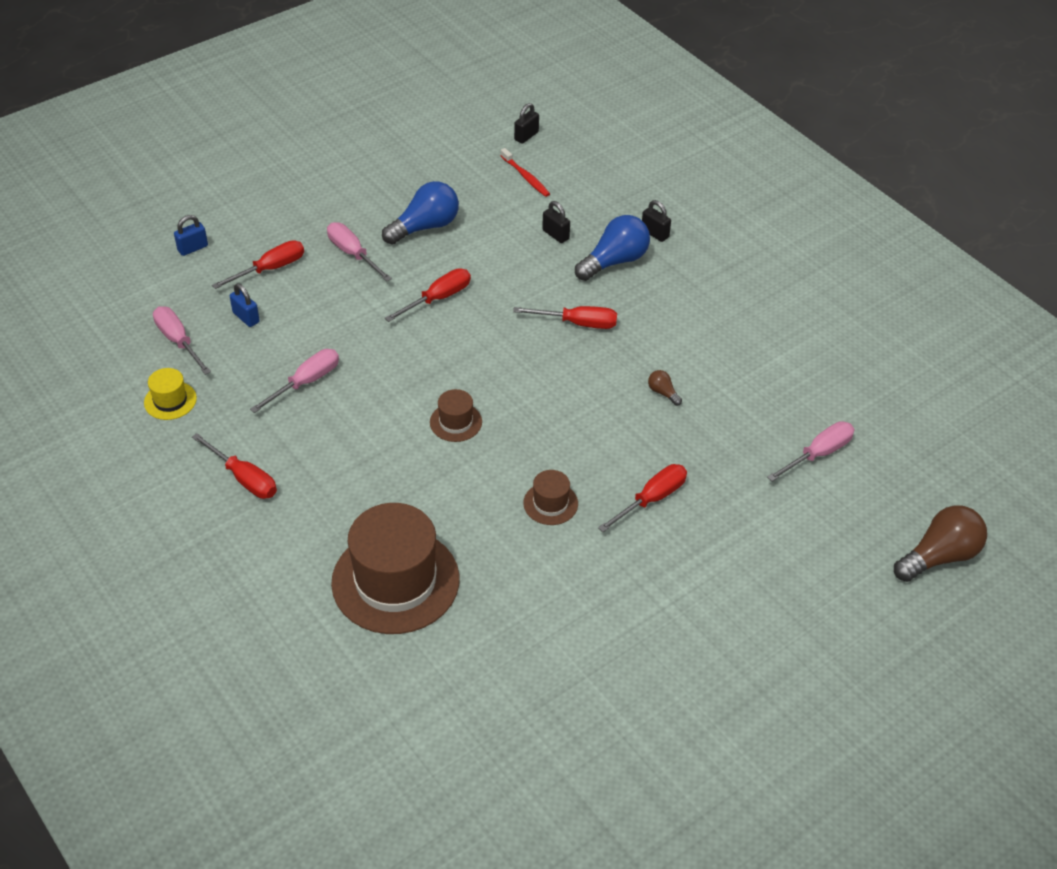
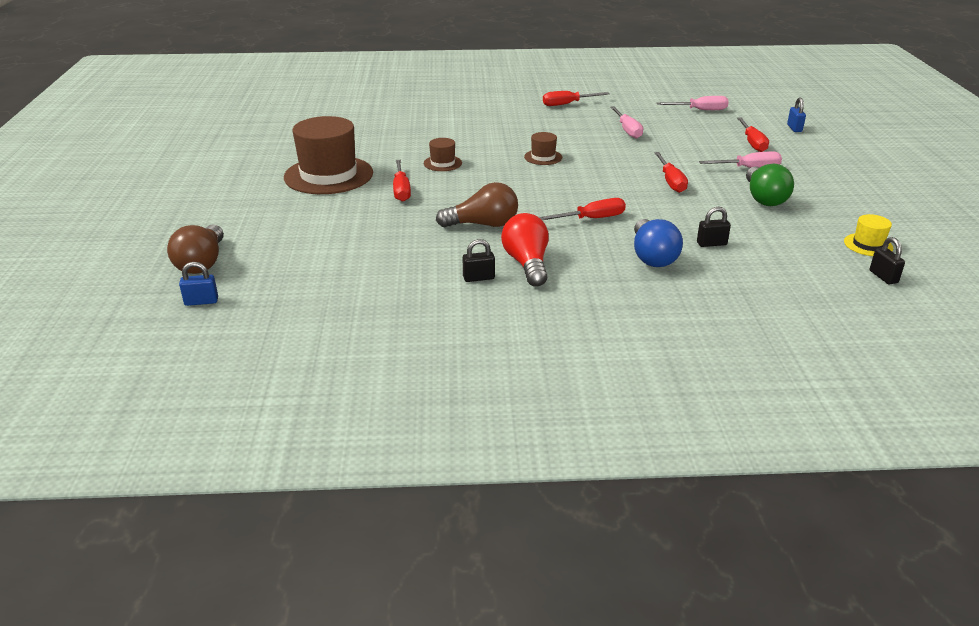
camera: 125 degrees right, 15 degrees down
(170, 400) = (649, 101): yellow hat -> yellow hat (868, 245)
(246, 317) = (706, 128): blue padlock -> blue padlock (201, 301)
(395, 581) = (450, 118): brown hat -> brown hat (328, 175)
(425, 227) = (764, 198): blue light bulb -> green light bulb
(526, 177) = (810, 256): red toothbrush -> none
(578, 323) = (591, 219): red screwdriver -> red screwdriver turned 150 degrees counterclockwise
(655, 233) = (674, 288): black padlock -> black padlock (478, 278)
(663, 393) = (483, 224): brown light bulb -> brown light bulb, size x2.22
(703, 330) = (527, 264): none -> red light bulb
(818, 454) = (347, 258): pink screwdriver -> none

